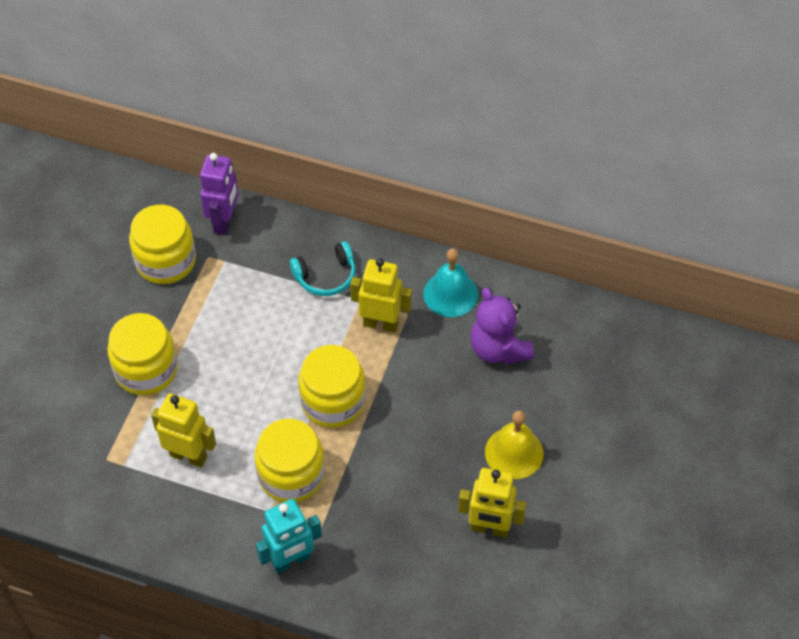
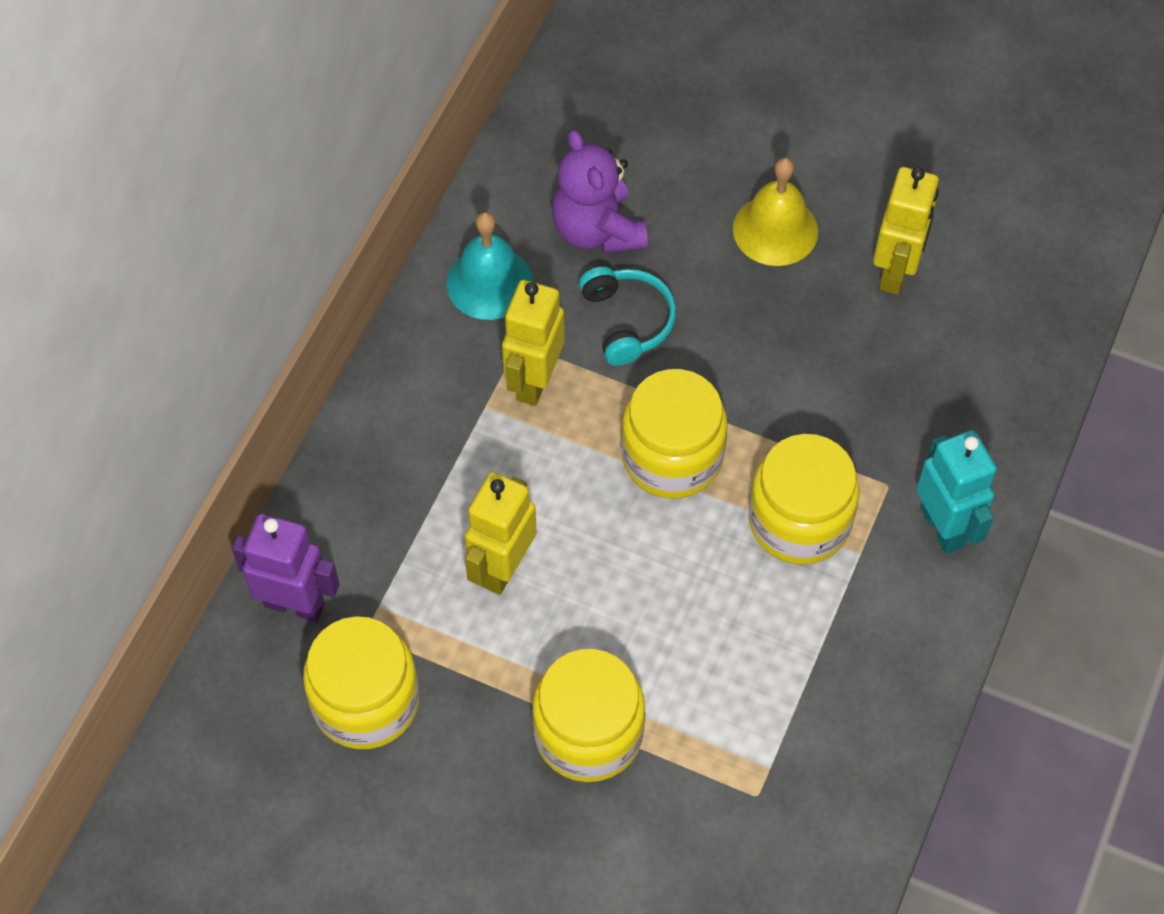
camera: 85 degrees left, 5 degrees up
(189, 456) = (757, 668): yellow robot -> yellow robot (502, 568)
(326, 276) = (432, 453): turquoise headphones -> turquoise headphones (627, 321)
(498, 349) = (597, 230): purple teddy bear -> purple teddy bear turned 90 degrees clockwise

